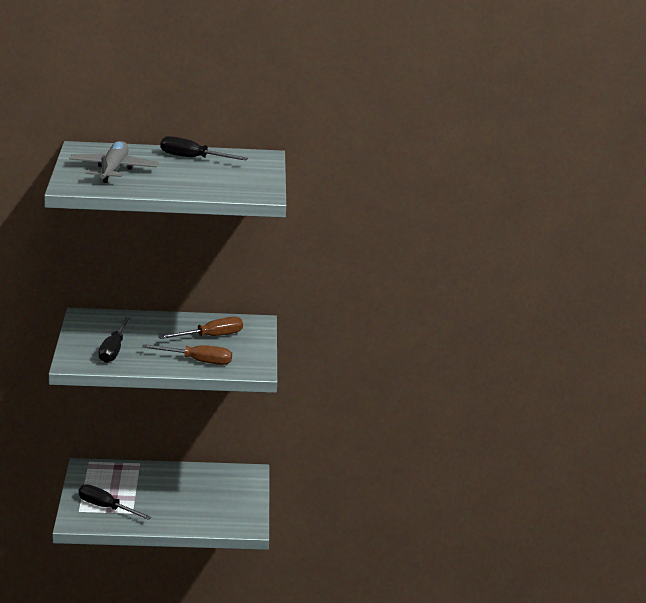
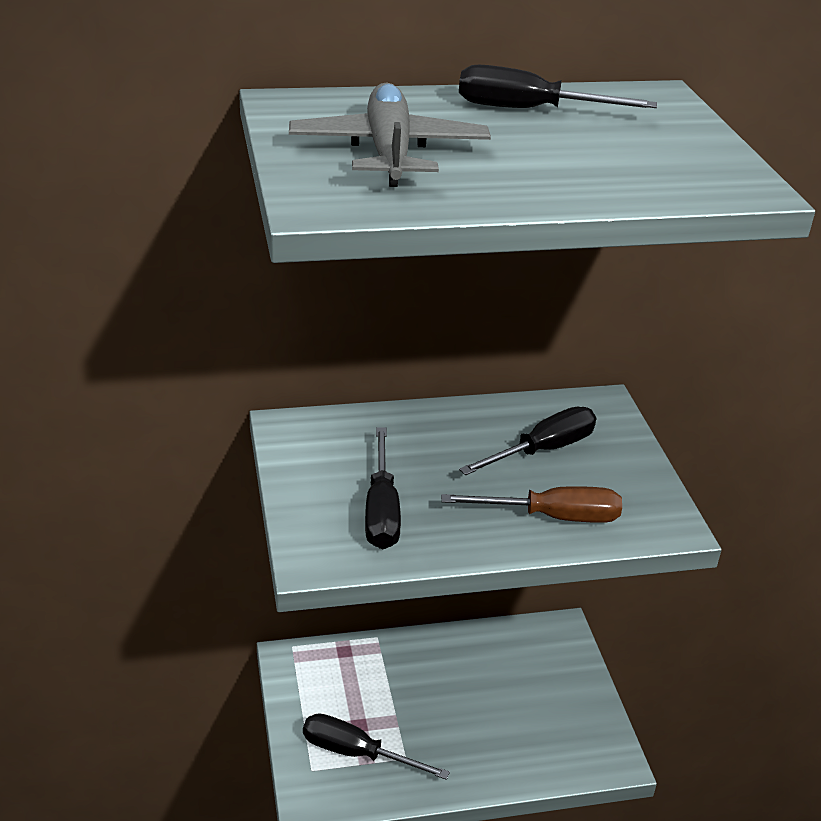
camera: 10 degrees left, 10 degrees up
(211, 336) = (542, 450): brown screwdriver -> black screwdriver

